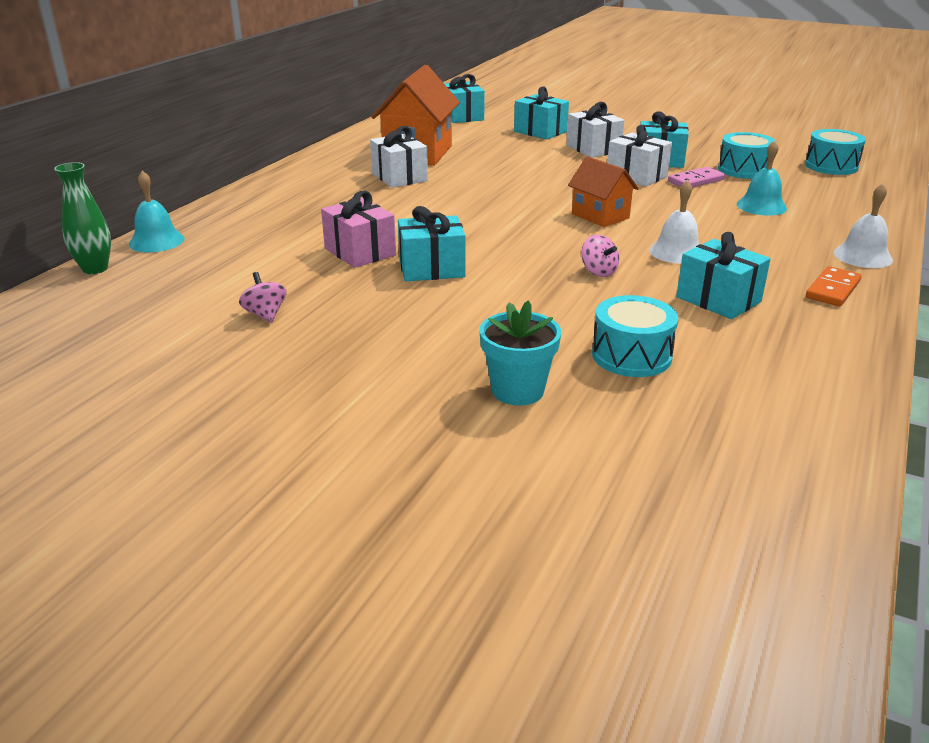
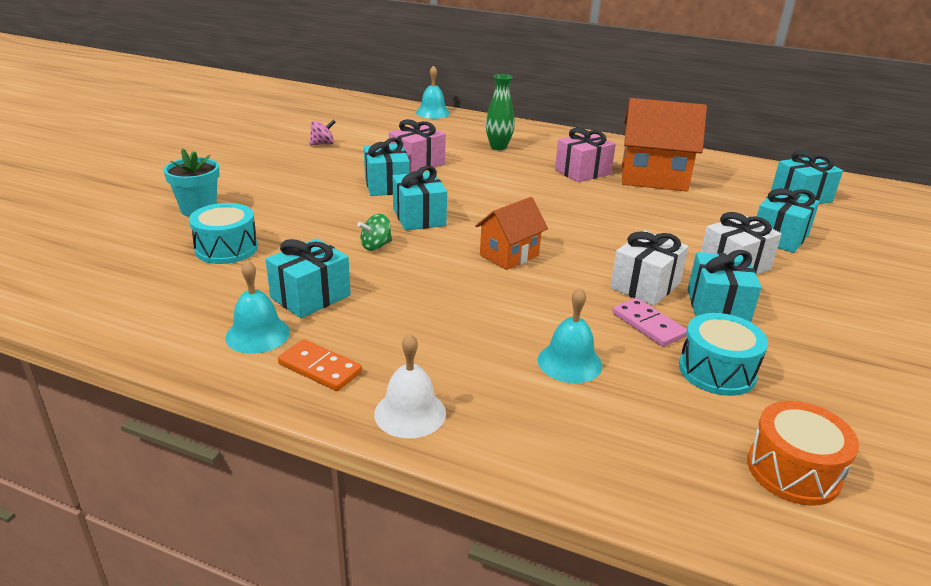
camera: 85 degrees right, 0 degrees up
(95, 269) = (391, 104): green vase -> green vase (498, 147)
(399, 177) = (582, 172): white gift -> pink gift
(522, 251) = (419, 217): none -> turquoise gift
(598, 272) = (376, 246): pink spinning top -> green spinning top
(677, 252) = (420, 287): white bell -> none
(801, 320) = (257, 334): none -> turquoise bell
(831, 166) = (793, 471): turquoise drum -> orange drum

